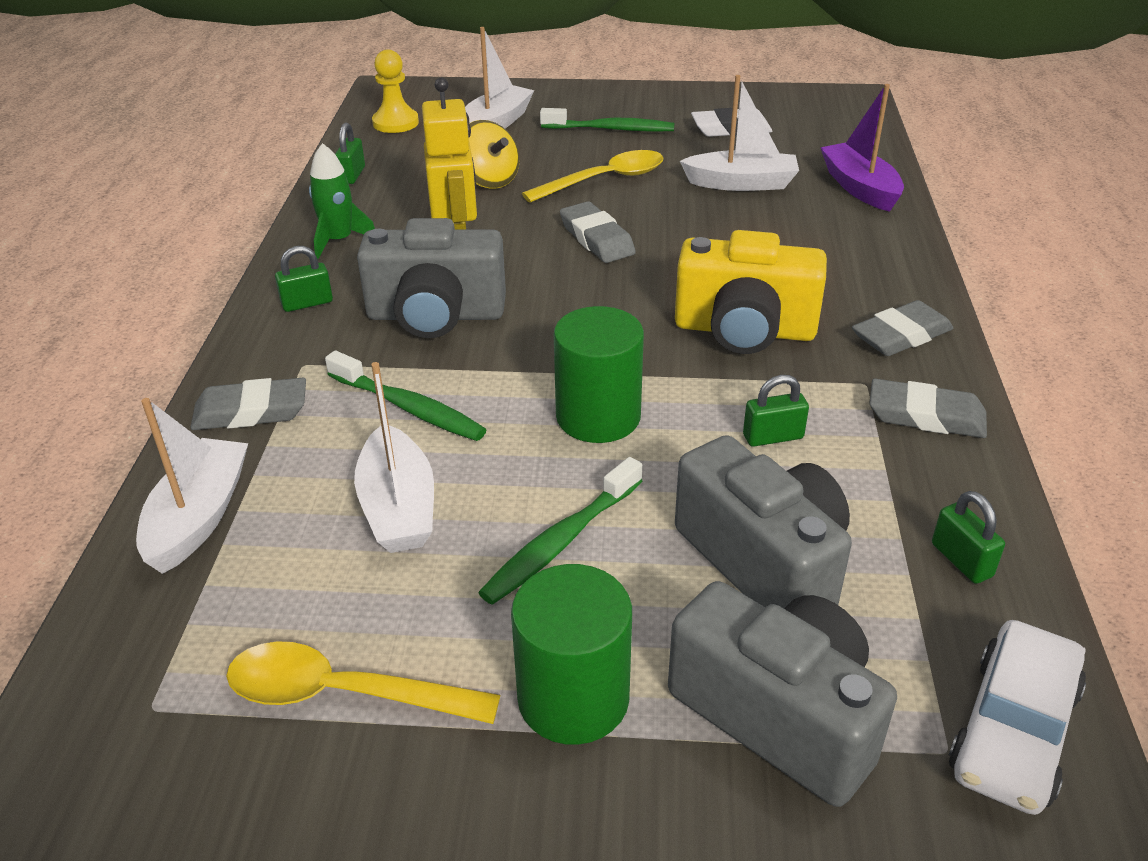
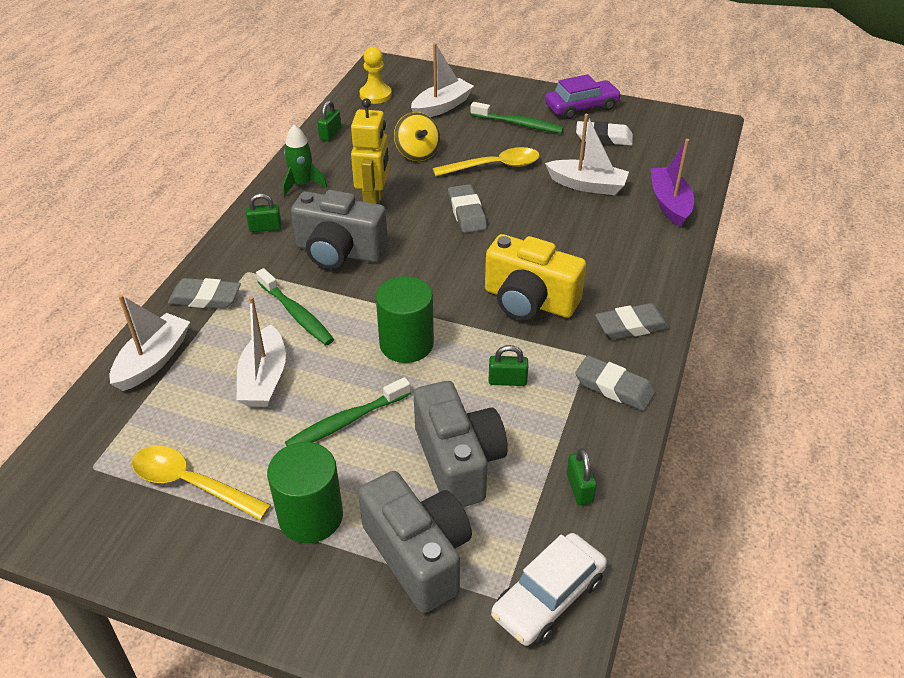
camera: 15 degrees right, 5 degrees up
(682, 100) = (581, 107): none -> purple car

